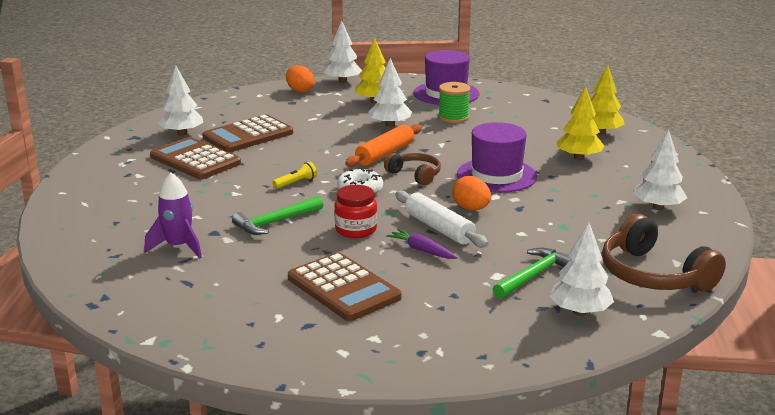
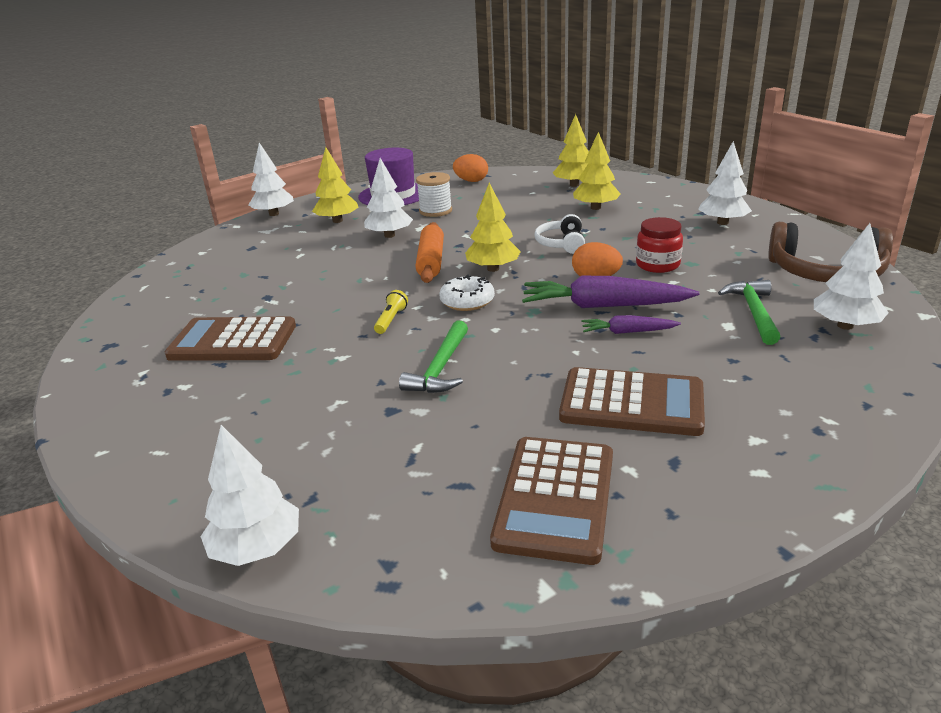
camera: 35 degrees left, 5 degrees up
(178, 247) = (377, 447): purple rocket -> none
(182, 133) = (168, 319): white tree -> white tree (257, 548)
(248, 135) = (255, 294): brown calculator -> brown calculator (555, 498)
(300, 91) = (242, 235): orange egg -> orange egg (471, 181)
(356, 230) = (534, 340): red jar -> red jar (657, 265)
(415, 175) = (493, 269): brown headphones -> yellow tree
(439, 228) = (603, 306): white rolling pin -> purple carrot
(453, 117) = (435, 211): green spool -> white spool
(496, 175) = (561, 243): purple hat -> white headphones

